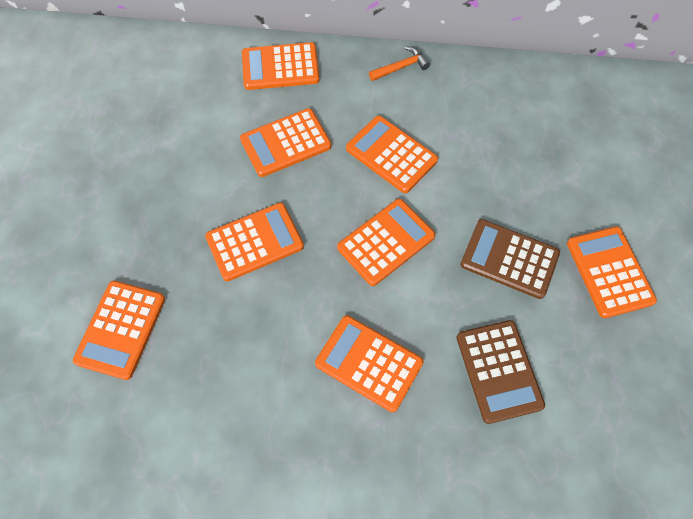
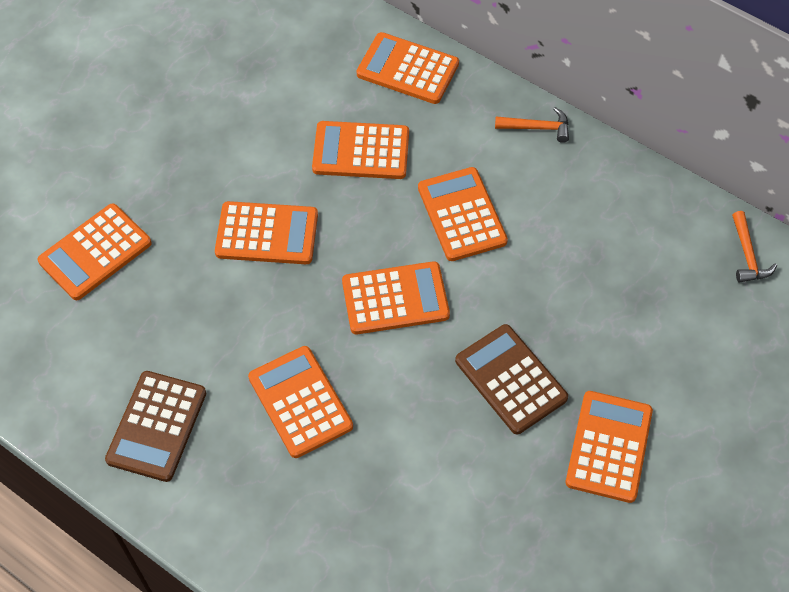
camera: 30 degrees right, 5 degrees down
(498, 371) = (421, 477): brown calculator -> brown calculator (157, 426)
(598, 89) = (747, 255): none -> orange hammer

